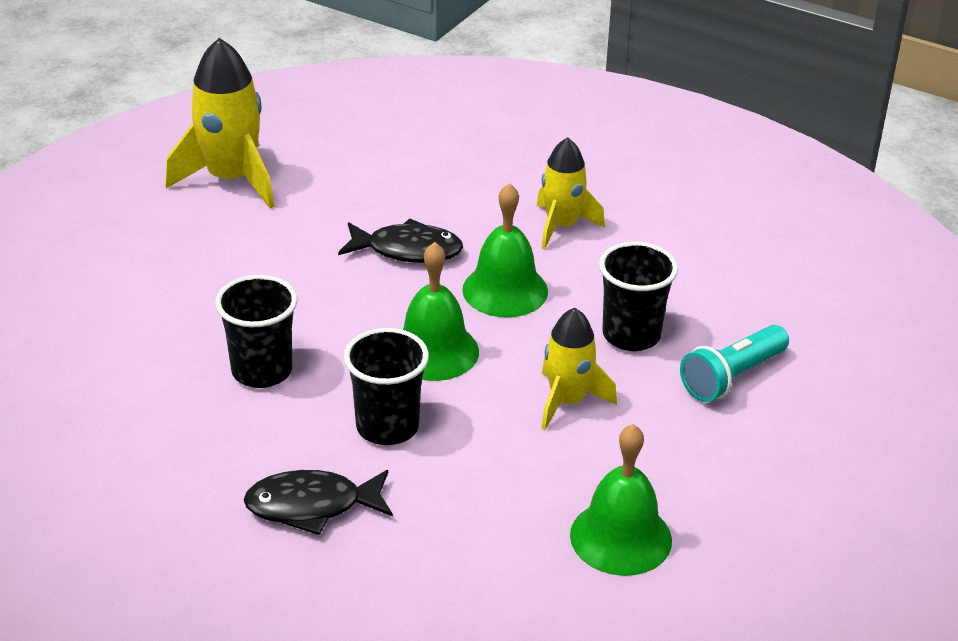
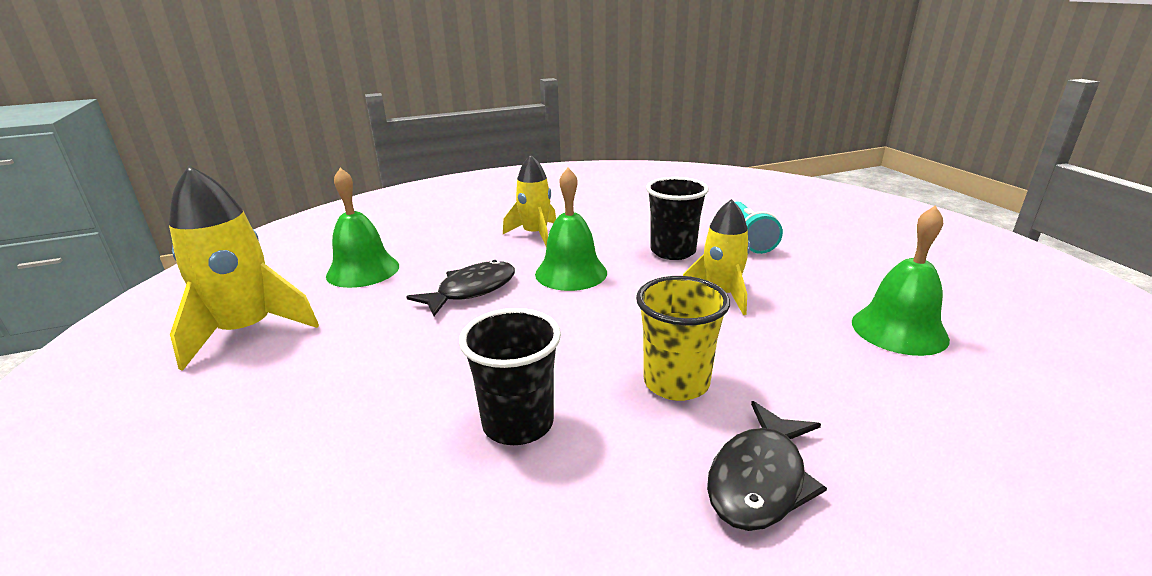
camera: 50 degrees left, 10 degrees down
(387, 427) = (676, 383): black cup -> yellow cup
(434, 351) = (602, 324): green bell -> green bell (363, 270)

